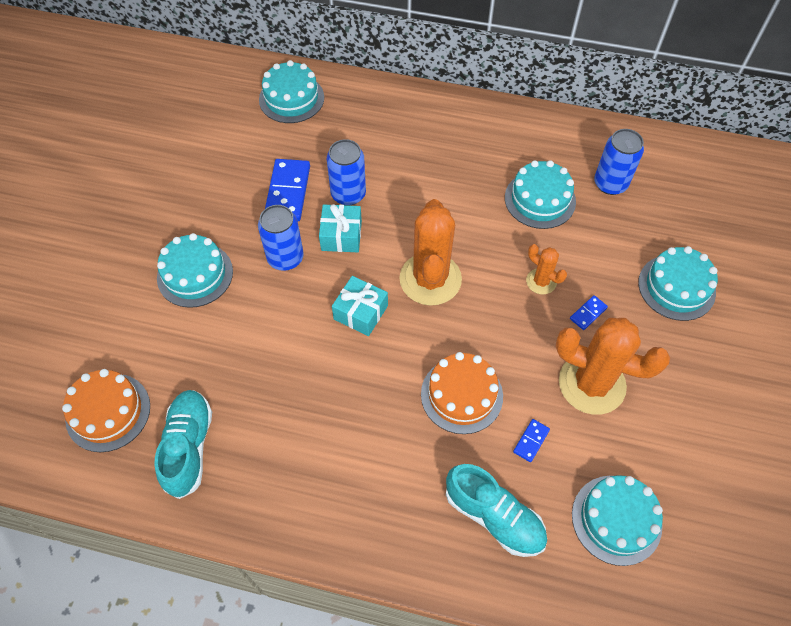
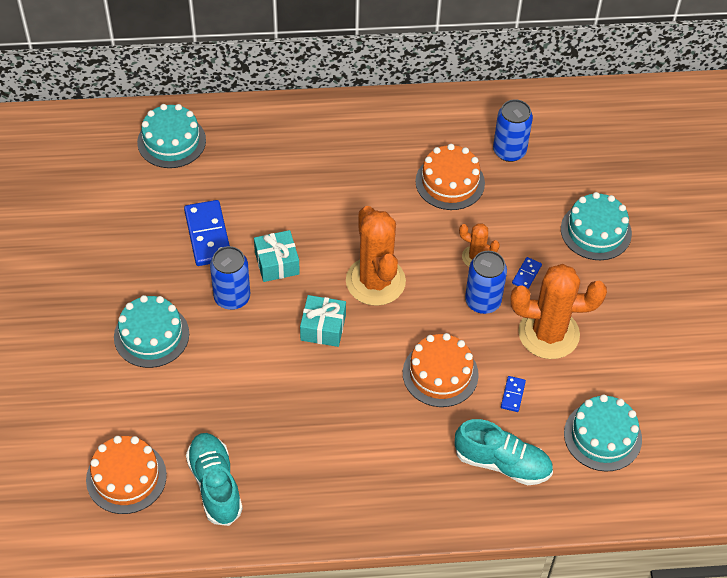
camera: 20 degrees left, 5 degrees down
(348, 194) = (267, 222): blue can -> blue can (482, 301)
(540, 199) = (450, 182): turquoise cake -> orange cake

